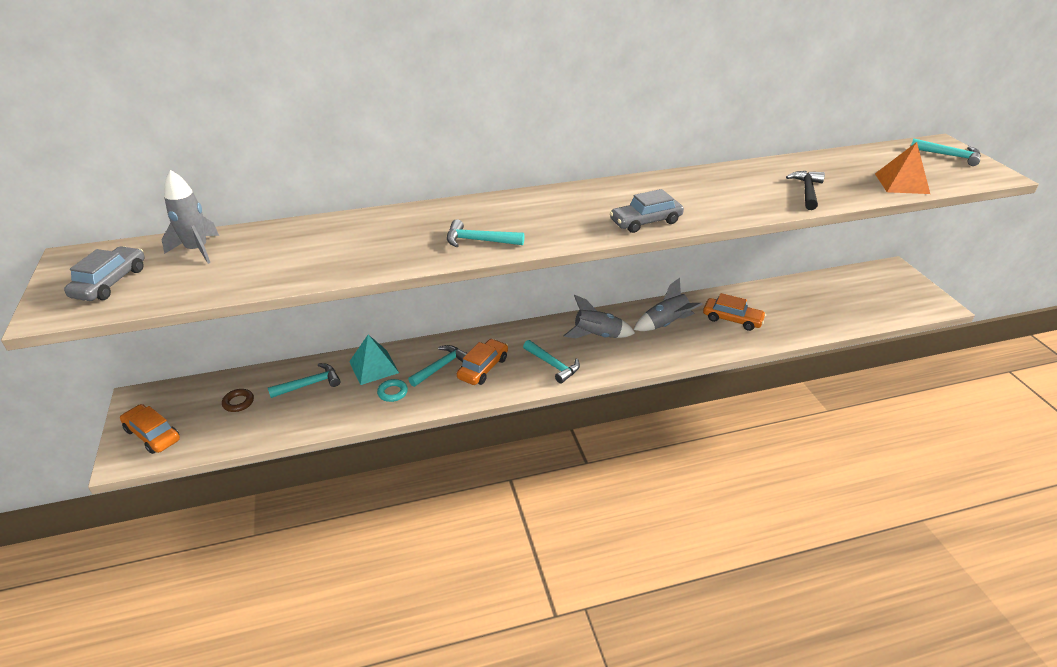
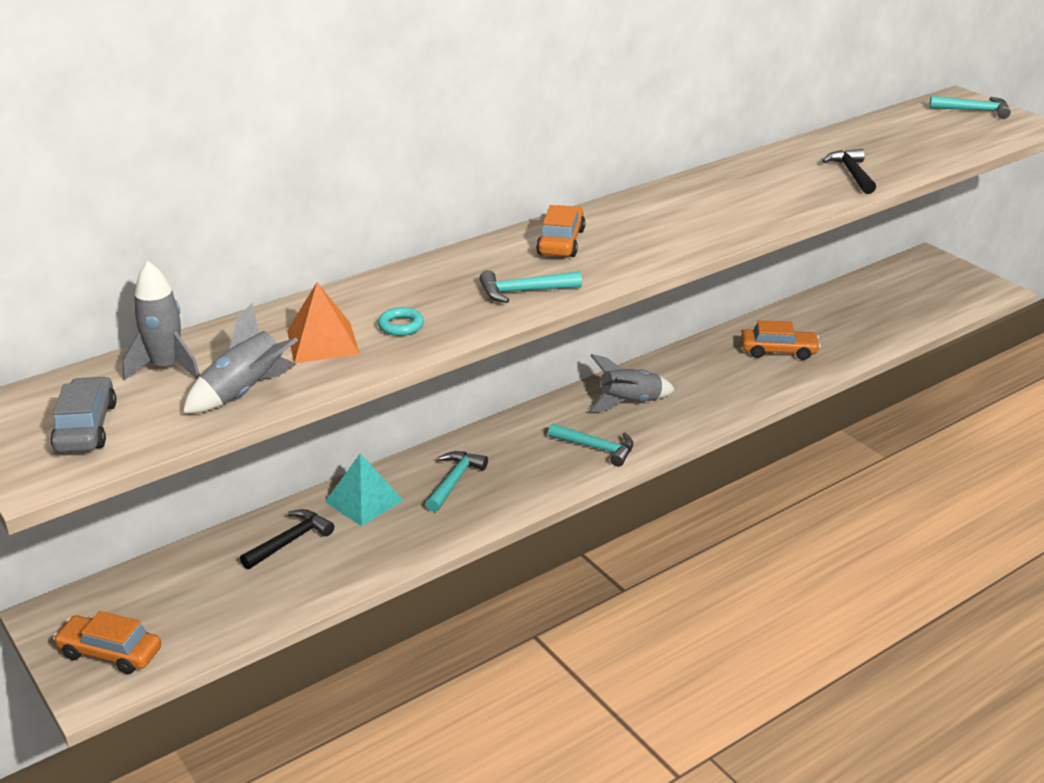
camera: 20 degrees left, 5 degrees down
(238, 402) = (205, 585): brown ring -> none
(310, 384) = (290, 541): turquoise hammer -> black hammer
(392, 392) = (412, 525): turquoise ring -> turquoise ring (401, 326)
(483, 368) = (510, 470): orange car -> orange car (561, 242)
(645, 222) = (700, 237): grey car -> none
(666, 324) = (704, 372): grey rocket -> grey rocket (245, 392)
(901, 183) = (944, 149): orange pyramid -> orange pyramid (322, 342)

